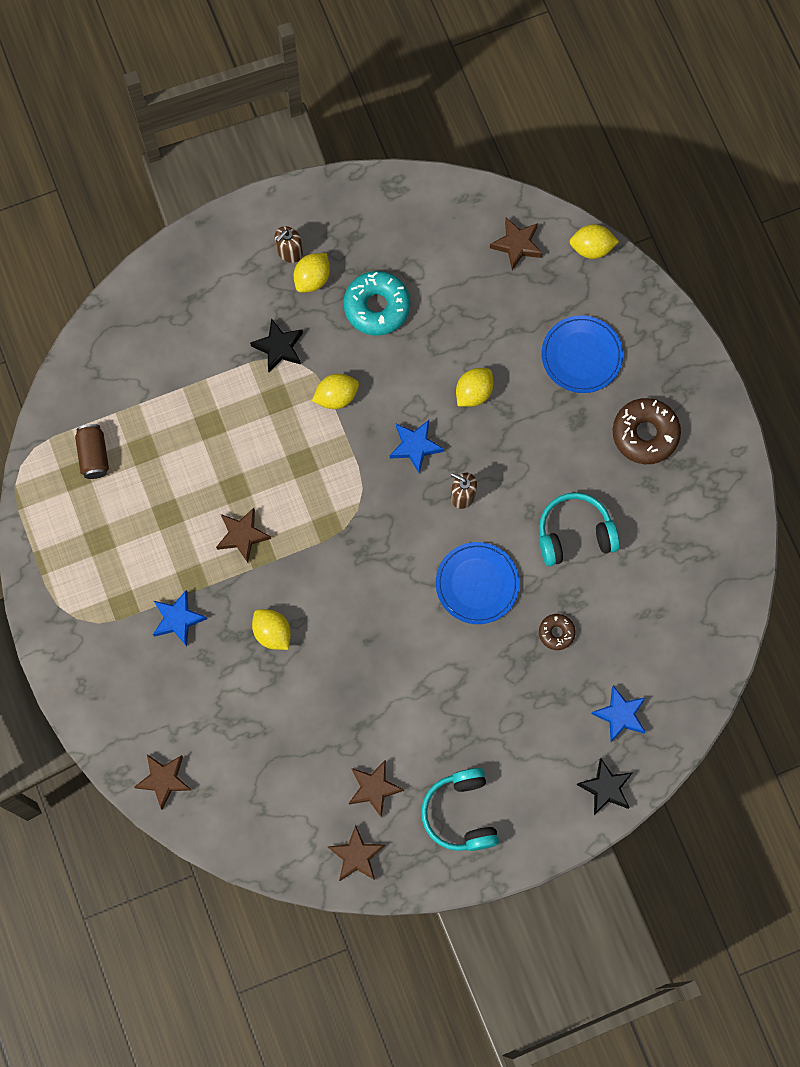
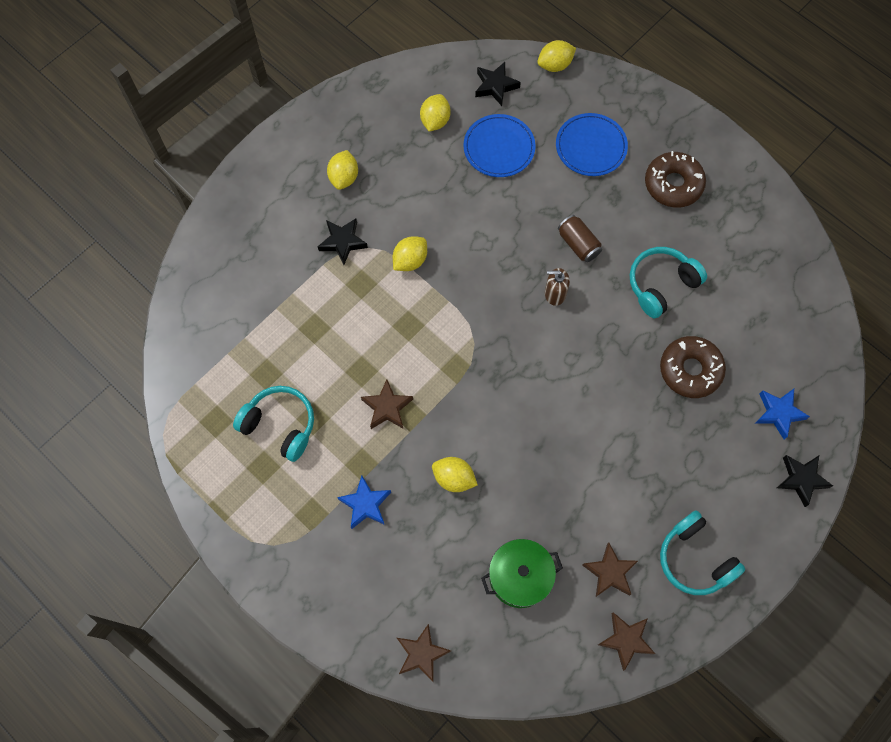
camera: 25 degrees left, 5 degrees down
(94, 455) = (225, 397): brown can -> brown can (578, 244)
(133, 506) = (280, 425): none -> turquoise headphones
(288, 753) = (519, 577): none -> green pot
(289, 251) = (314, 165): brown soap dispenser -> none
(377, 307) = (408, 177): turquoise donut -> none
(415, 446) = (495, 272): blue star -> none
(473, 392) = (520, 210): yellow lemon -> yellow lemon (435, 121)
(477, 584) = (604, 359): blue plate -> blue plate (499, 148)
(517, 245) = (495, 86): brown star -> black star
(556, 633) = (690, 370): brown donut -> brown donut, size x1.89

